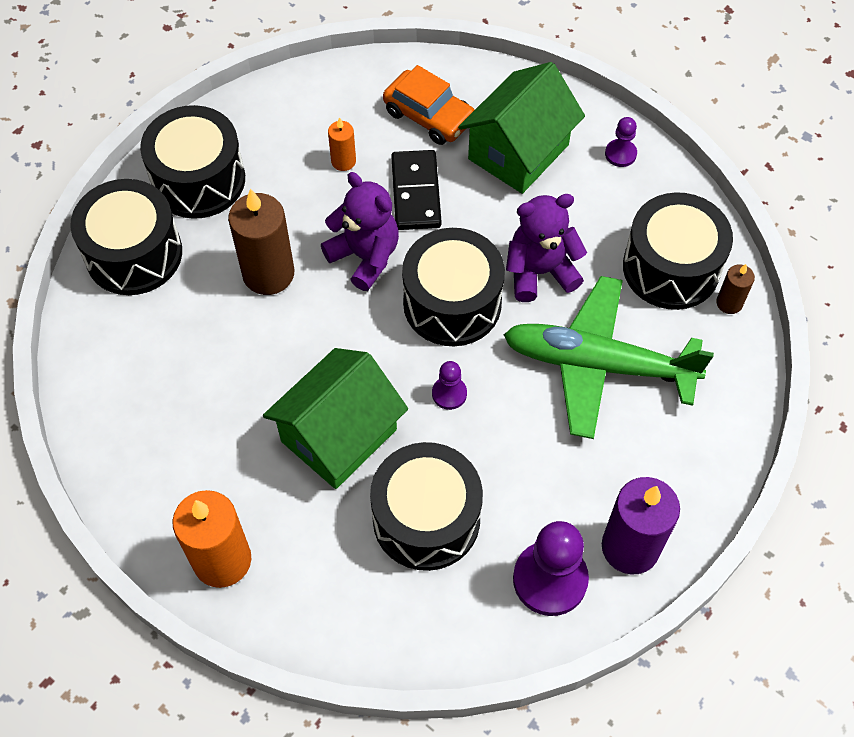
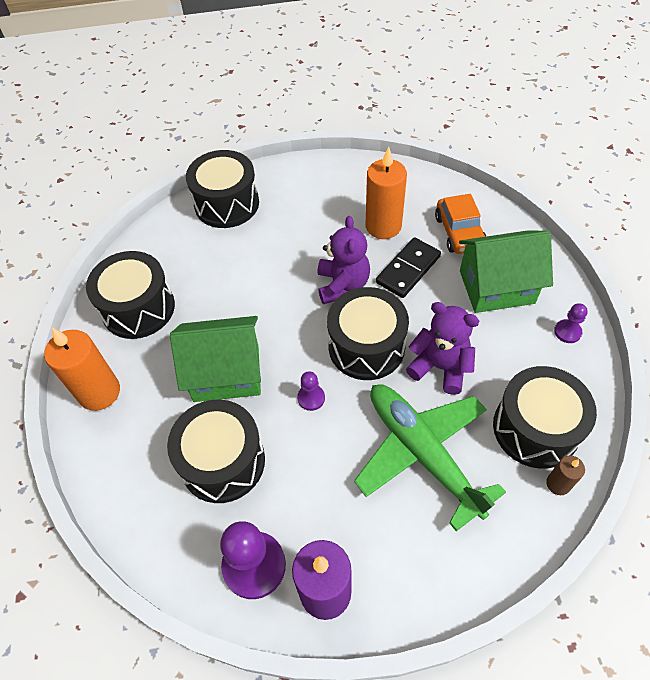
camera: 45 degrees right, 5 degrees down
(198, 180) = (296, 188): black drum -> black drum (138, 308)
(268, 274) = (281, 258): brown candle -> none
(343, 161) = (383, 226): orange candle -> orange candle, size x1.99

